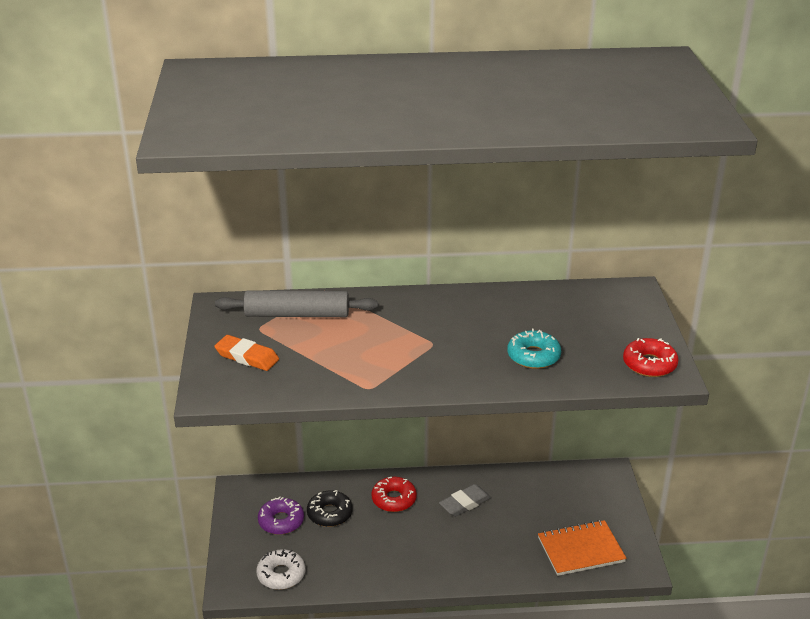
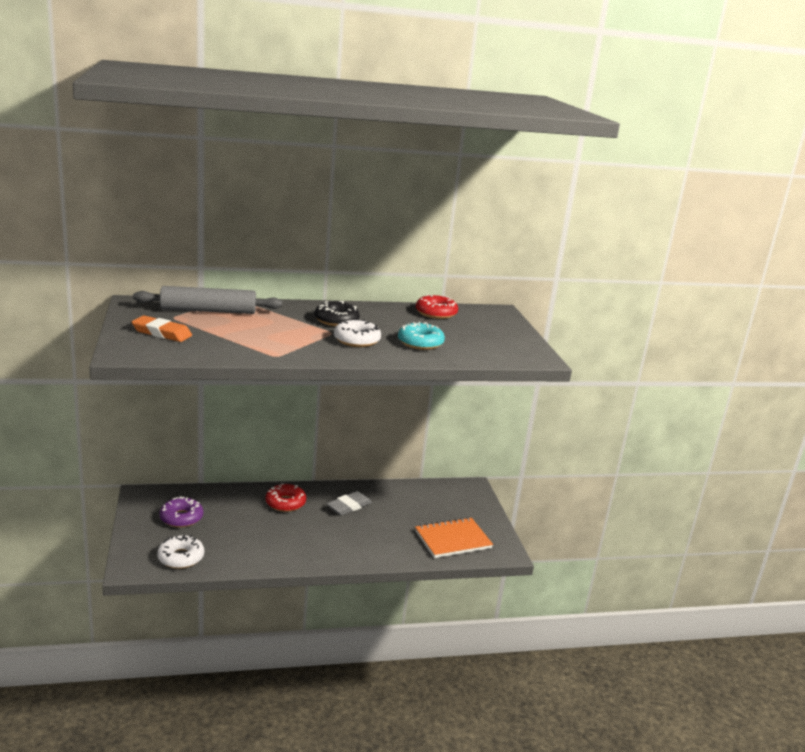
camera: 10 degrees left, 10 degrees down
(329, 514) = (227, 513): black donut -> black donut (336, 320)
(460, 356) = (357, 340): none -> white donut
(649, 364) = (519, 351): red donut -> red donut (436, 313)

